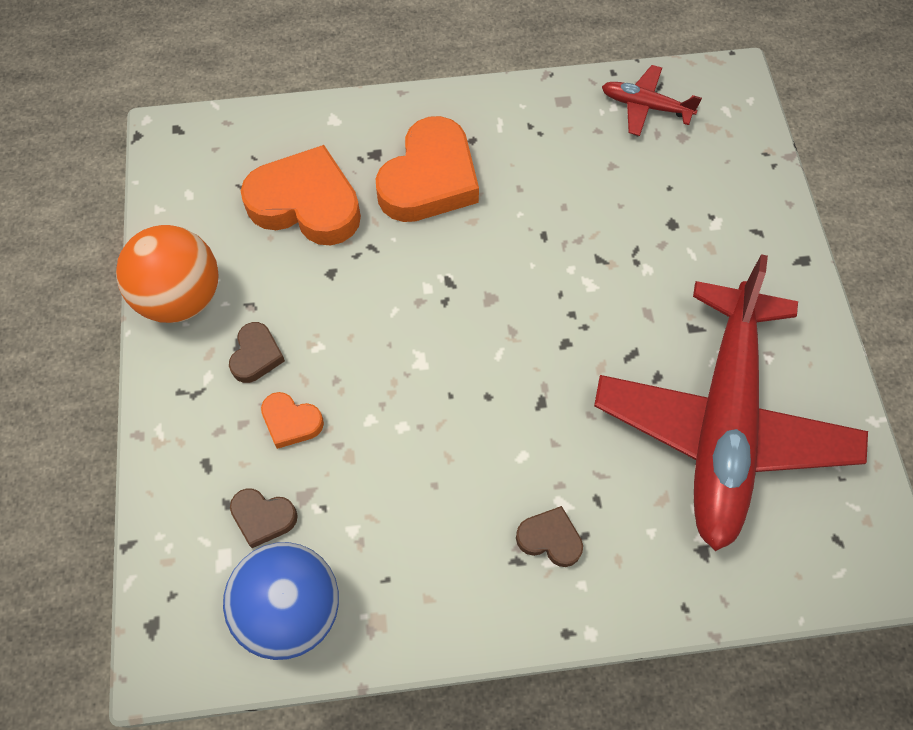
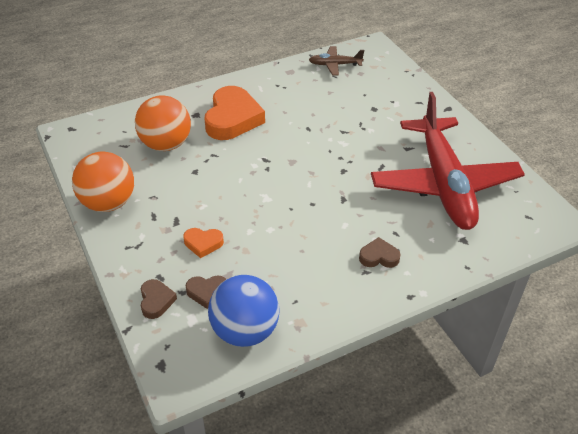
camera: 20 degrees left, 20 degrees down
(256, 355) = (167, 218): brown heart -> brown heart (156, 301)
(306, 204) = (166, 144): orange heart -> orange ball
(645, 106) = (335, 65): red plane -> brown plane

